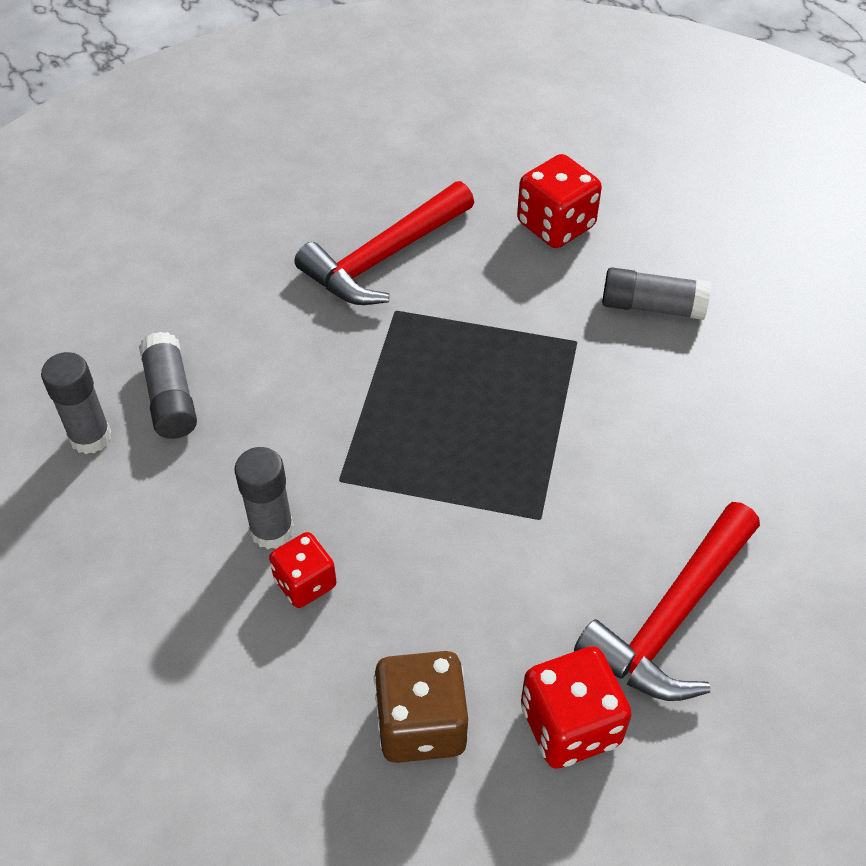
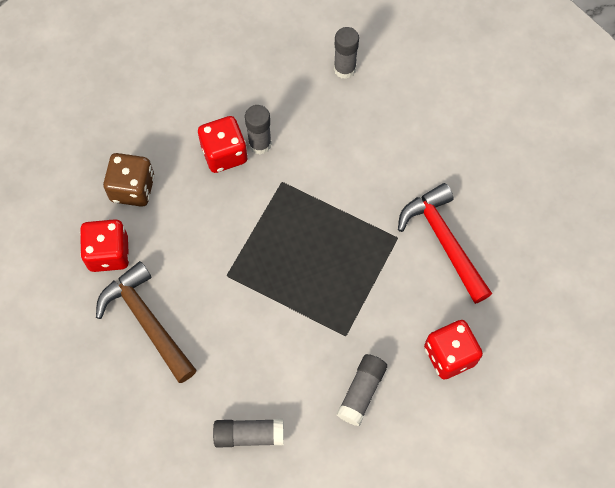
camera: 105 degrees right, 15 degrees up
(171, 398) = (361, 109): grey glue stick -> grey glue stick (249, 435)
(305, 583) = (224, 154): red dice -> red dice, size x1.54
(671, 617) = (147, 321): red hammer -> brown hammer

